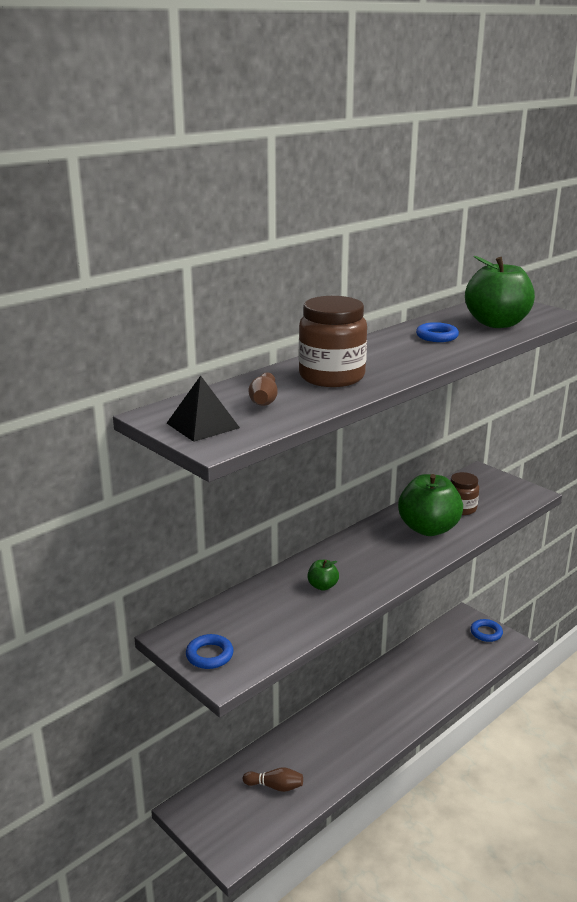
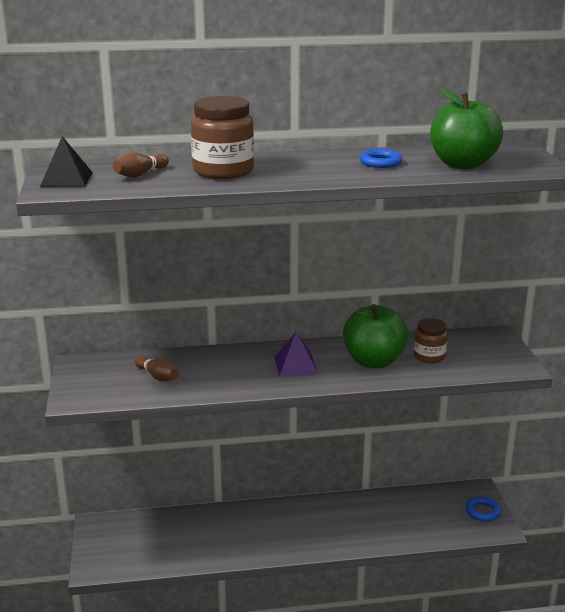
camera: 35 degrees right, 0 degrees up
(209, 655) = (82, 383): blue ring -> none
(275, 786) = (170, 541): brown bowling pin -> brown bowling pin (157, 376)
(322, 586) = (223, 370): green apple -> none
(374, 556) = (296, 365): none -> purple pyramid

